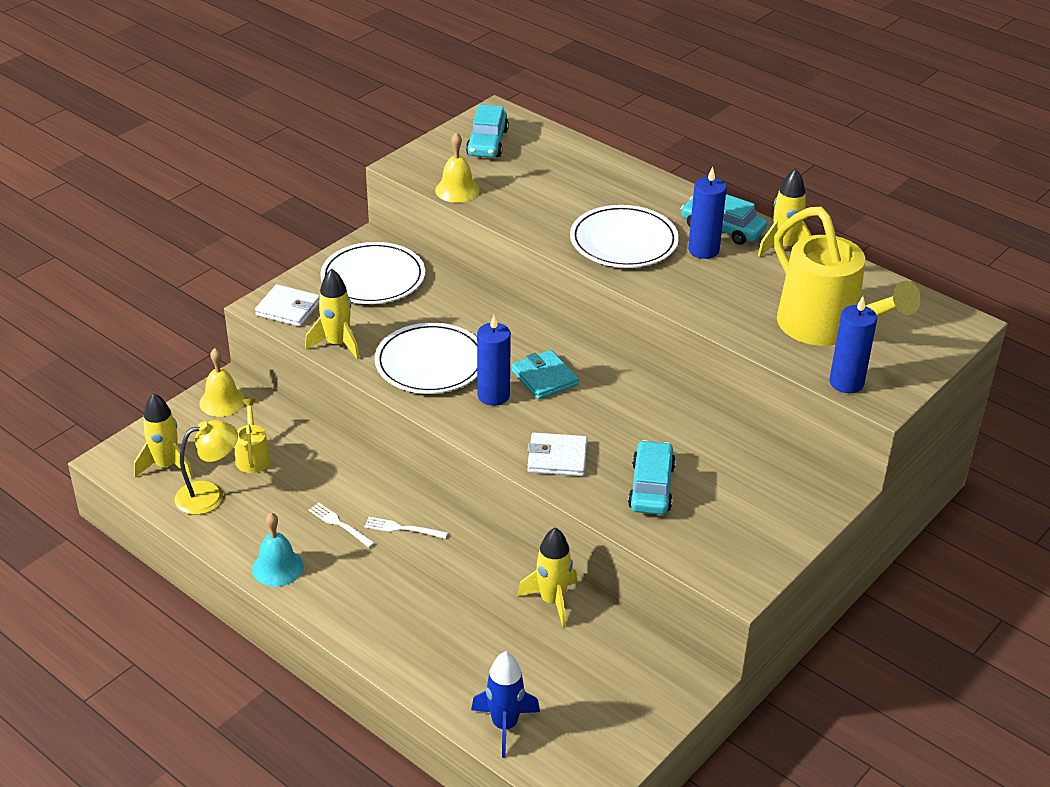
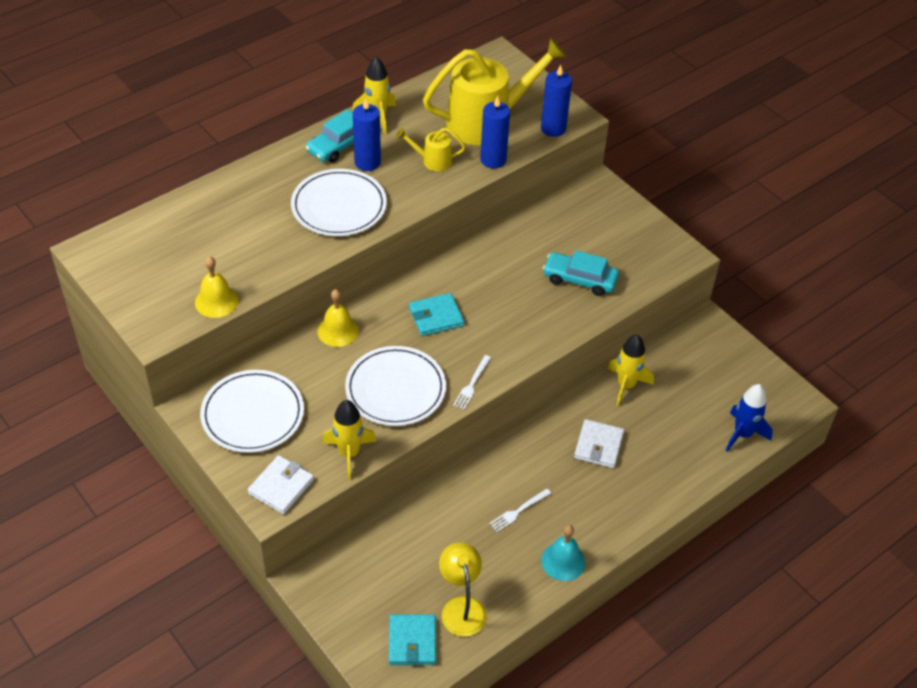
camera: 80 degrees left, 10 degrees up
(166, 465) = (412, 642): yellow rocket -> turquoise wallet
(222, 401) = (328, 589): yellow bell -> yellow bell (338, 331)
(253, 456) = (416, 569): yellow watering can -> yellow watering can (432, 161)
(402, 528) = (531, 467): white fork -> white fork (472, 384)
(487, 142) = (140, 266): turquoise car -> none
(493, 395) = (451, 353): blue candle -> blue candle (493, 160)
(557, 458) = (537, 327): white wallet -> white wallet (598, 446)

